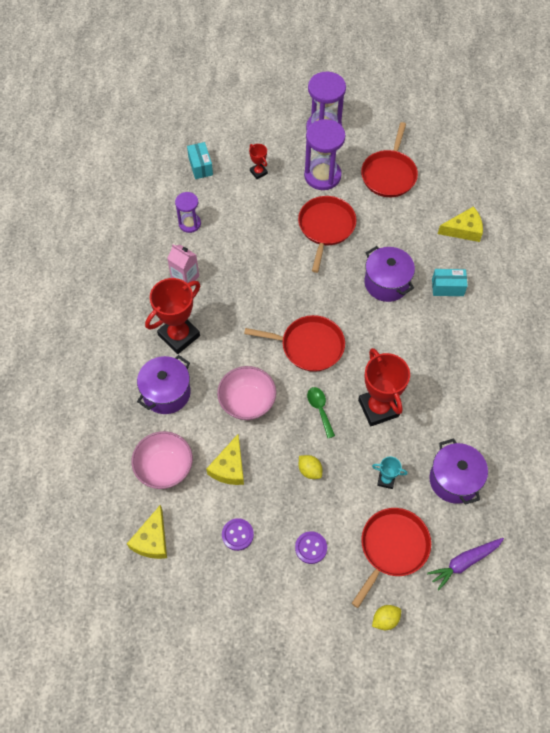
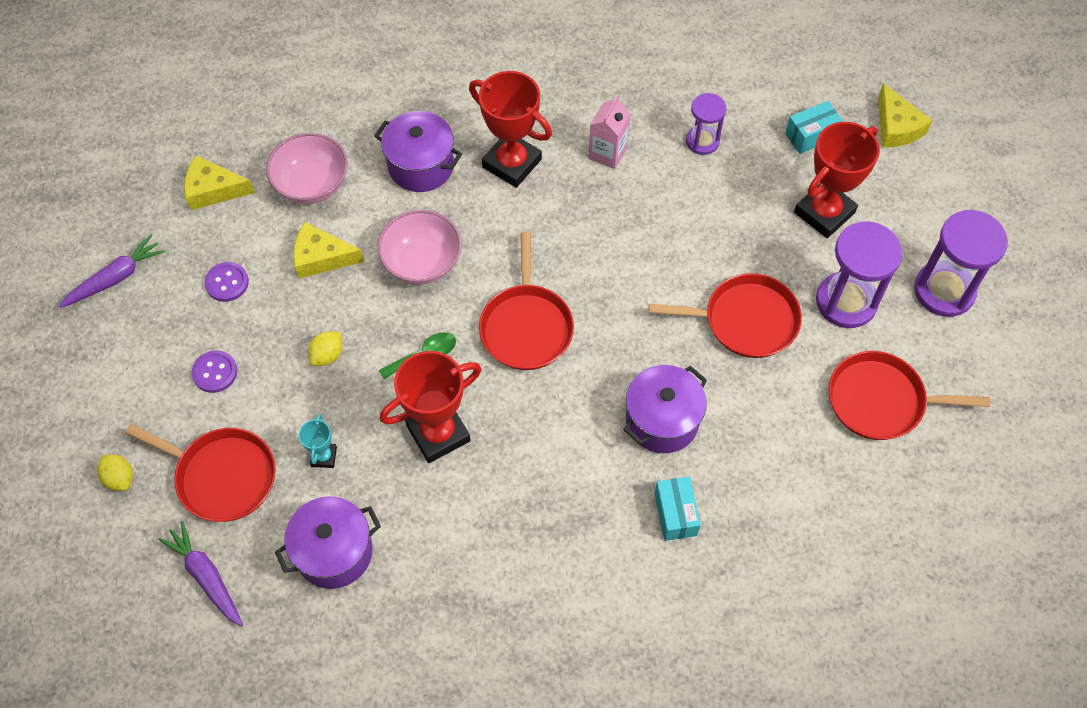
camera: 80 degrees right, 0 degrees up
(216, 618) = (115, 278): none -> purple carrot
(258, 172) = (824, 212): red trophy -> red trophy, size x2.09
(464, 230) = (799, 531): yellow cheese -> yellow cheese (896, 127)

